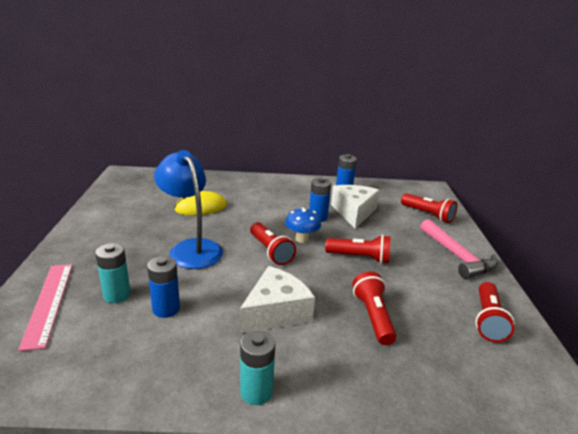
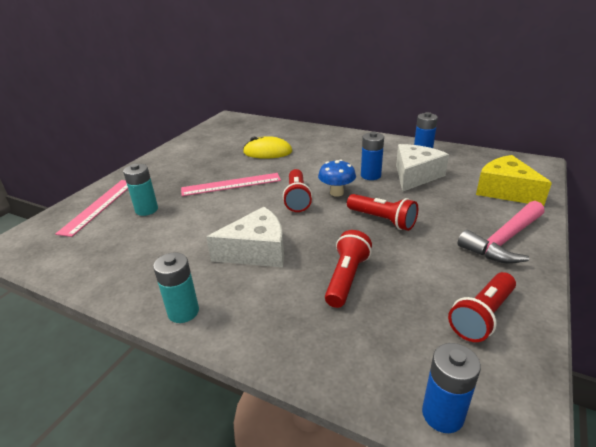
camera: 30 degrees right, 5 degrees up
(166, 309) = (172, 228): blue battery -> blue battery (442, 414)
(191, 248) = (231, 184): blue lamp -> pink ruler
(428, 215) = (505, 191): red flashlight -> yellow cheese
(457, 256) = (504, 240): pink hammer -> pink hammer turned 45 degrees clockwise

